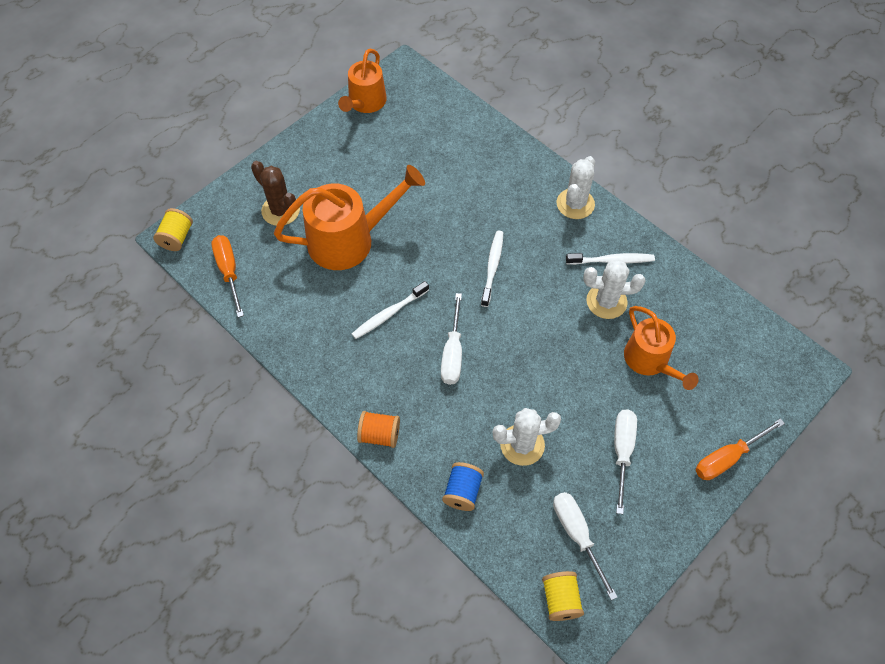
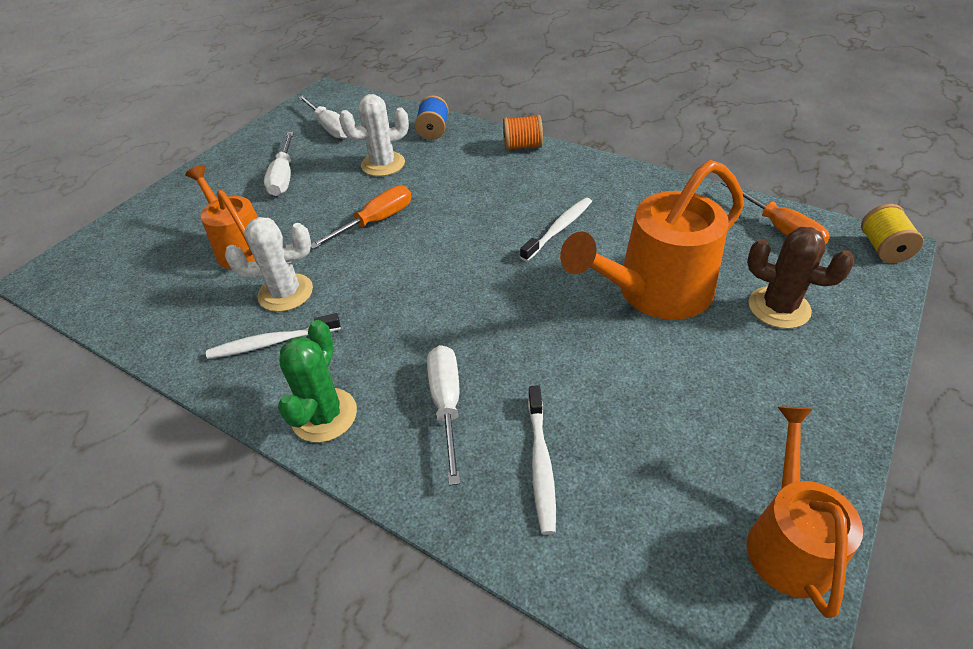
camera: 170 degrees right, 15 degrees down
(453, 353) = (471, 211): white screwdriver -> white screwdriver (446, 404)
(492, 267) = (444, 300): white toothbrush -> white toothbrush (541, 464)
(560, 599) = (343, 100): yellow spool -> none
(575, 204) = (324, 415): white cactus -> green cactus
(727, 458) = (177, 191): orange screwdriver -> orange screwdriver (376, 221)

